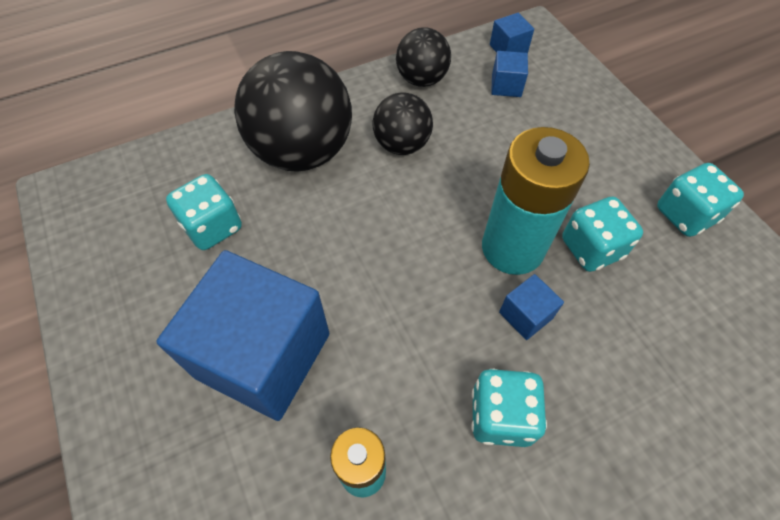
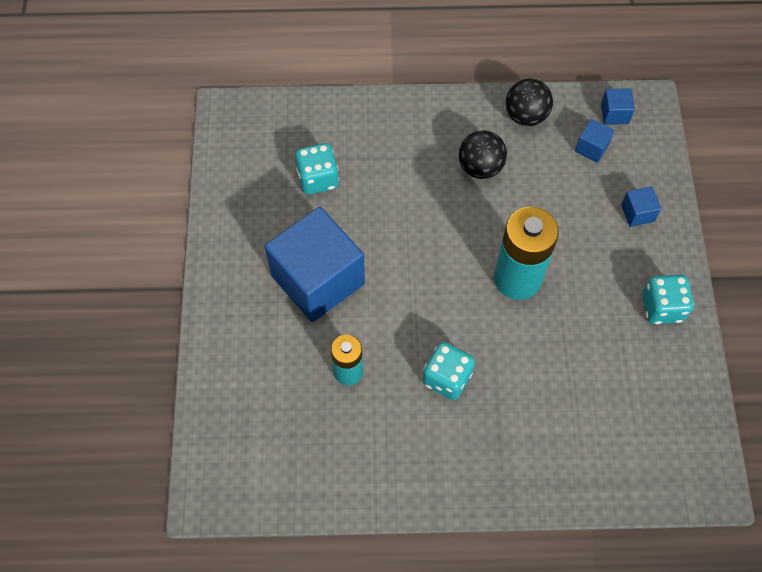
camera: 25 degrees right, 5 degrees up
(302, 152) = (403, 144): black ball -> none
(525, 315) = (499, 326): blue cube -> blue cube (637, 213)
(591, 248) = (574, 302): turquoise dice -> none

